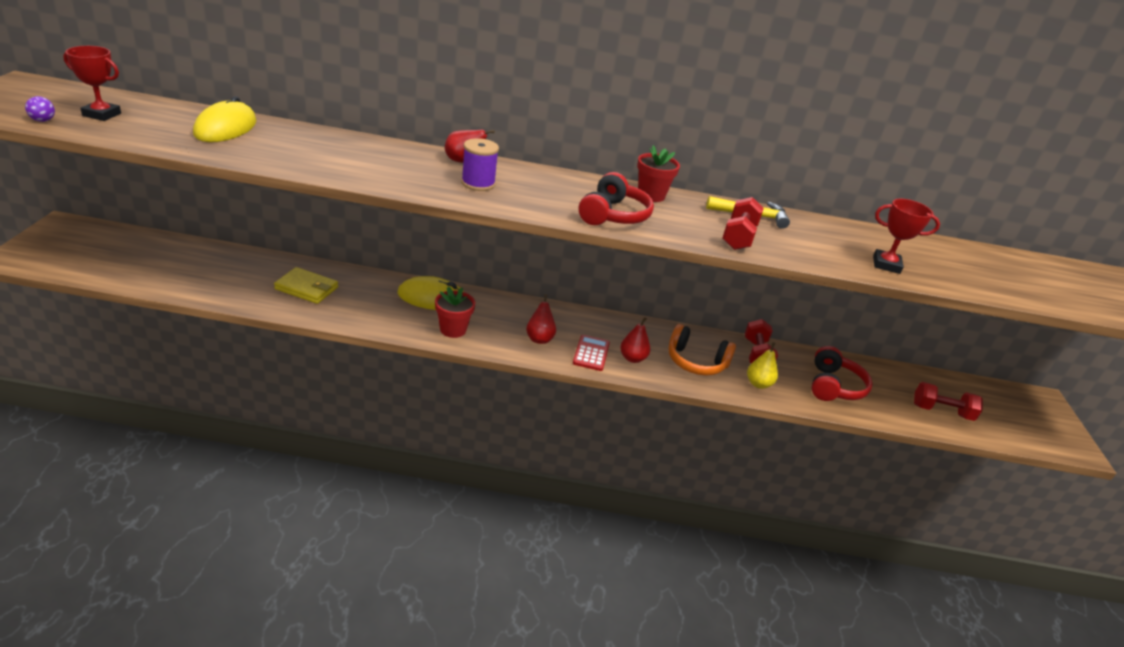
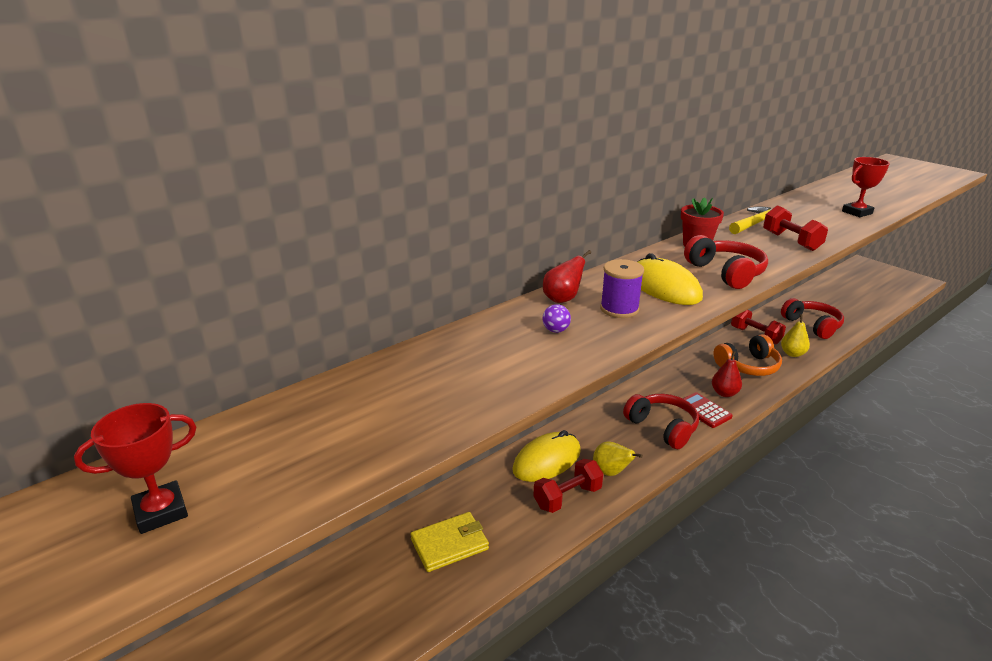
camera: 40 degrees left, 5 degrees down
(43, 120) = (107, 585): purple ball -> purple ball (556, 330)
(225, 128) = (331, 414): yellow mouse -> yellow mouse (664, 287)
(453, 329) = (611, 472): red flower pot -> yellow pear
(539, 338) = (662, 427): red pear -> red headphones
(941, 411) = (861, 302): red dumbbell -> red dumbbell (567, 497)

